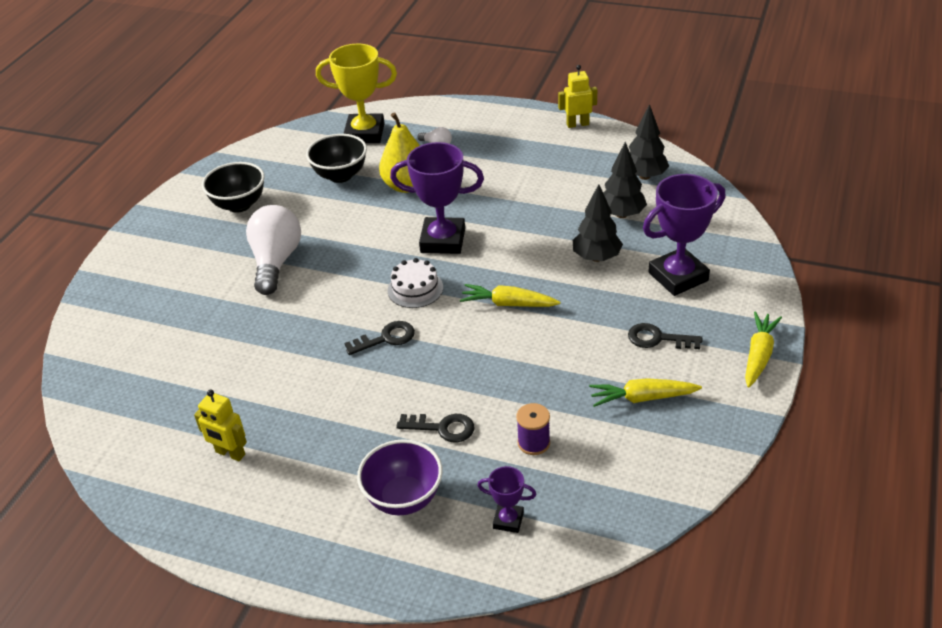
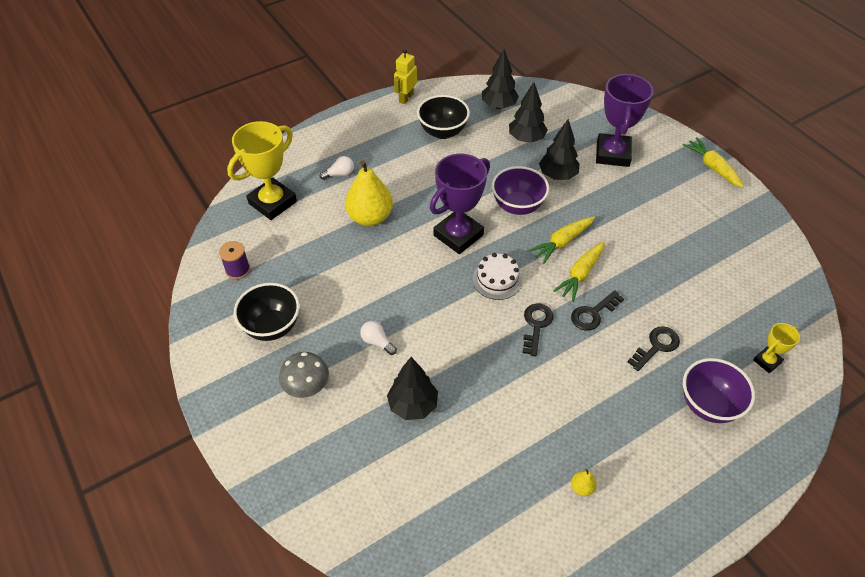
camera: 55 degrees left, 10 degrees up
(199, 252) = (306, 386): none -> grey mushroom
(230, 314) = (413, 405): none -> black tree
(230, 453) = (582, 487): yellow robot -> yellow pear
(276, 262) = (377, 342): white light bulb -> white light bulb, size x0.44
(340, 175) = (310, 245): black bowl -> black bowl (443, 132)
(508, 520) = (767, 361): purple trophy -> yellow trophy
(522, 254) = (517, 206): none -> purple bowl
(533, 442) = (707, 309): purple spool -> purple spool (238, 270)
(642, 398) = (707, 236): yellow carrot -> yellow carrot (580, 274)
(658, 339) = (661, 197): black key -> black key (593, 313)

